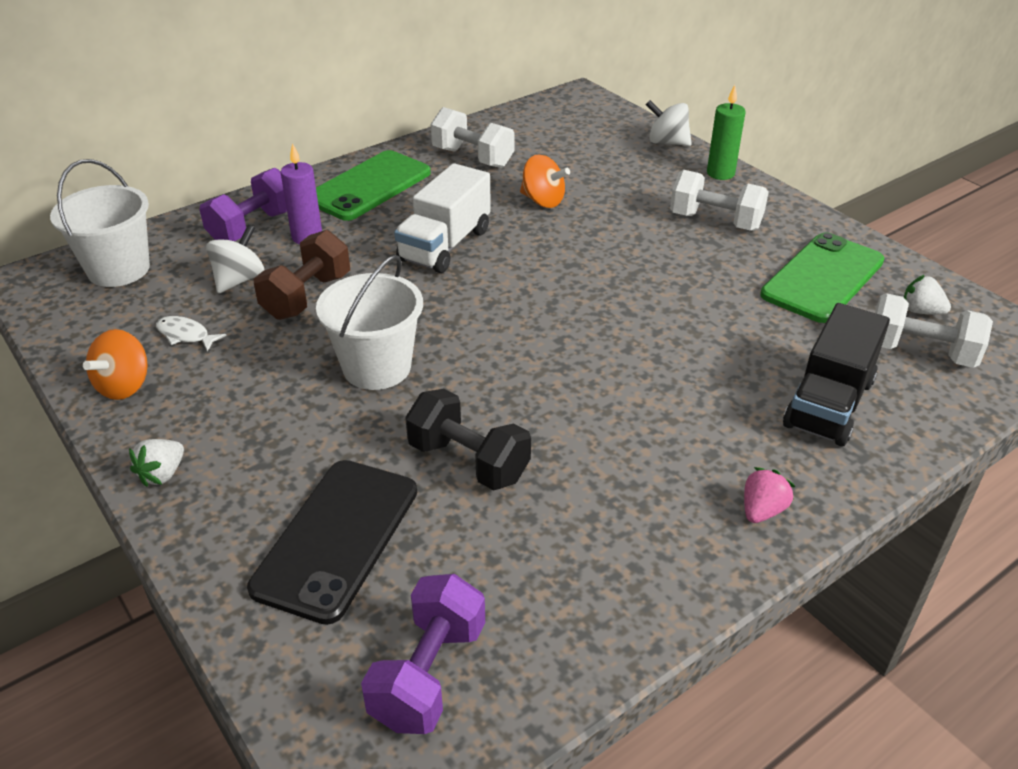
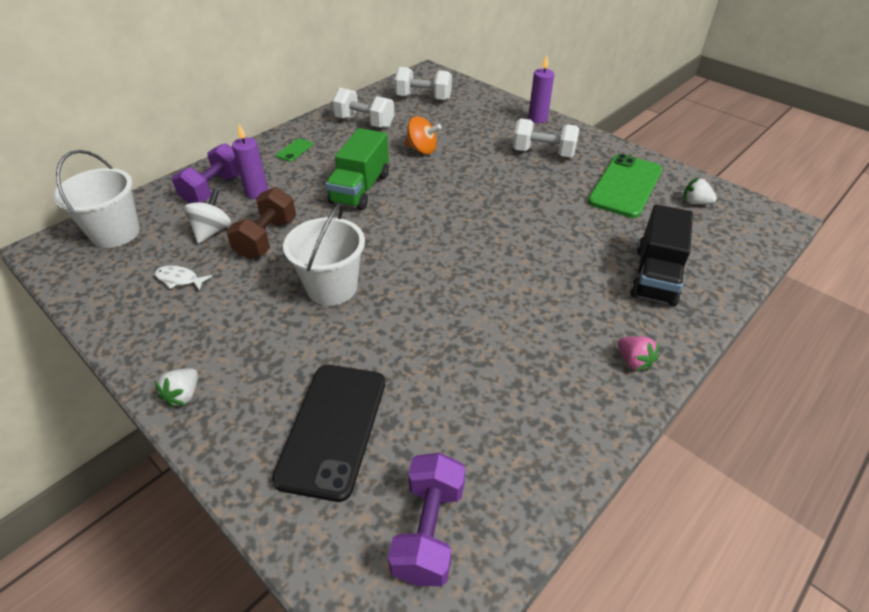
camera: 10 degrees left, 5 degrees up
(124, 386) = (138, 326): orange spinning top -> none
(369, 186) = (294, 150): green phone -> green phone, size x0.42
(445, 245) = (360, 189): white truck -> green truck
(468, 461) = (417, 352): black dumbbell -> none
(667, 142) = (496, 100): white spinning top -> none
(720, 173) = (537, 119): green candle -> purple candle
(762, 510) = (633, 361): pink strawberry -> pink strawberry turned 120 degrees clockwise
(920, 352) = (703, 232): white dumbbell -> white dumbbell (423, 98)

